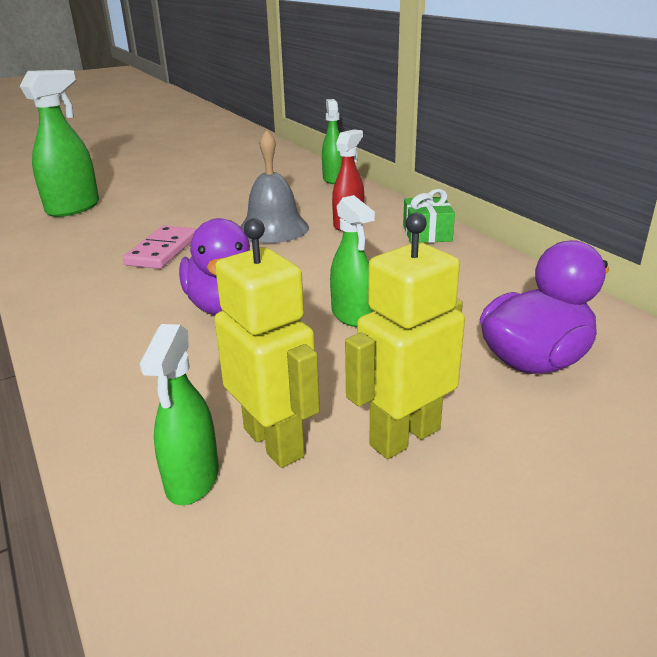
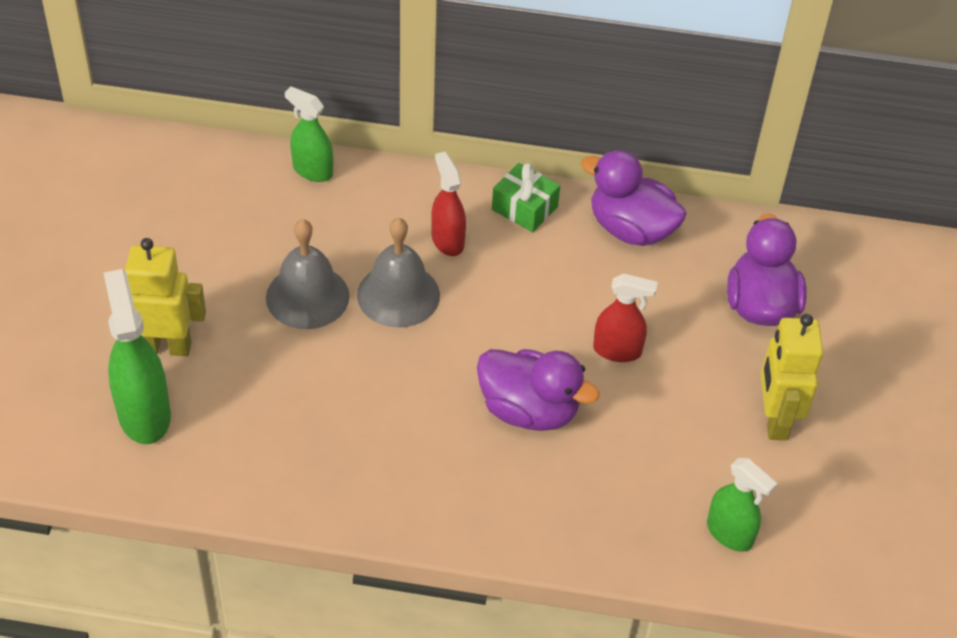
camera: 55 degrees left, 20 degrees up
(162, 251) = (363, 397): pink domino -> none
(229, 210) = (307, 296): none -> grey bell
(274, 442) = (728, 479): yellow robot -> yellow robot (165, 347)
(352, 316) = (617, 350): green spray bottle -> red spray bottle
(489, 271) = (631, 229): none -> purple duck

